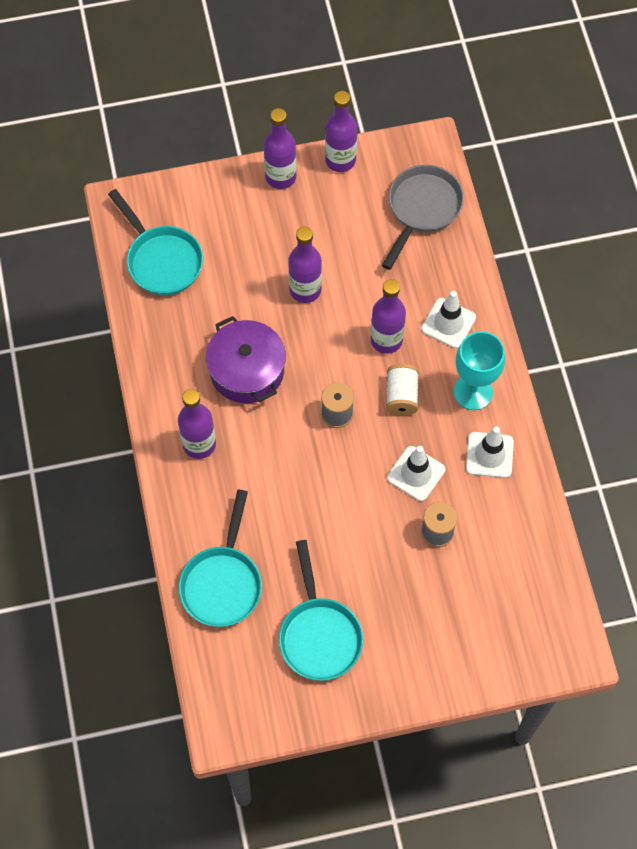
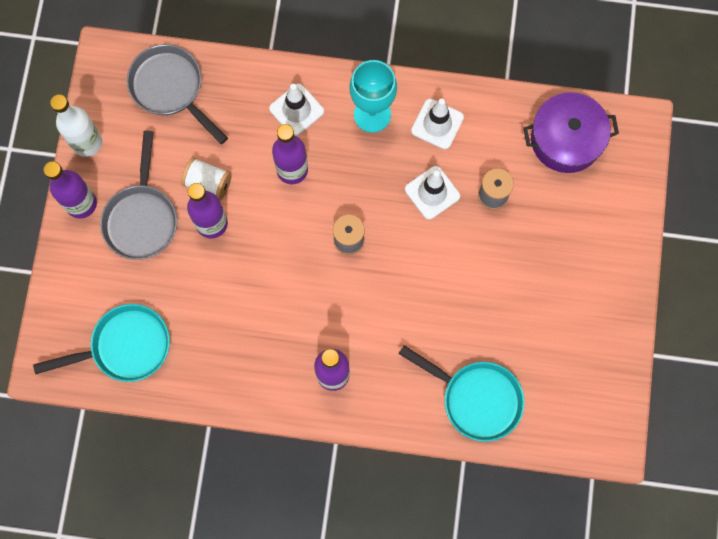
camera: 70 degrees left, 10 degrees up
(247, 370) = (274, 305): purple pot -> purple pot (566, 139)
(287, 230) = (142, 218): none -> grey pan
(319, 635) = (553, 330): turquoise pan -> none
(340, 160) = (87, 142): purple bottle -> white bottle
(401, 396) = (353, 177): white spool -> white spool (208, 183)

